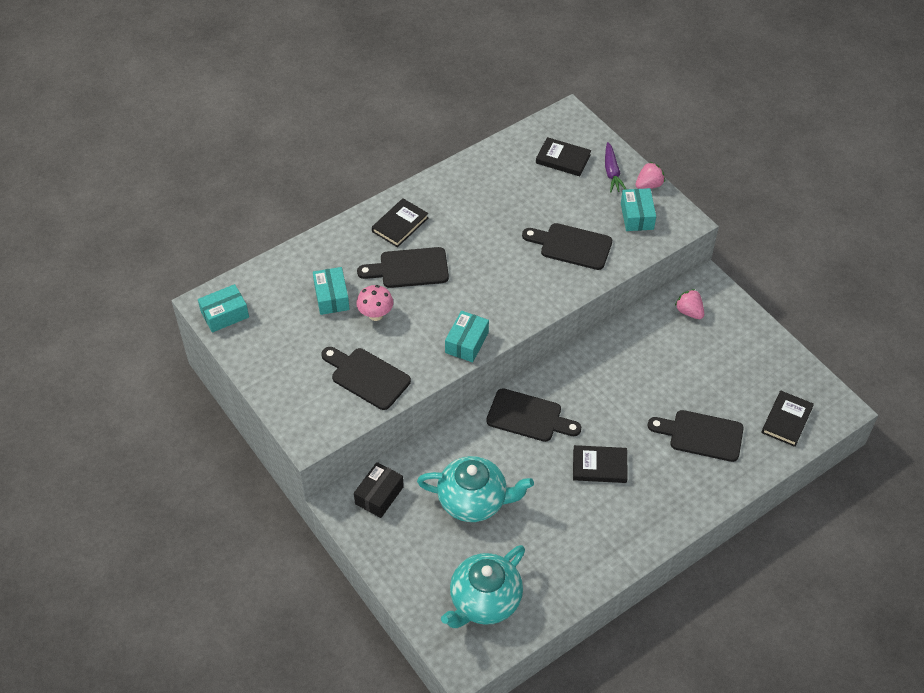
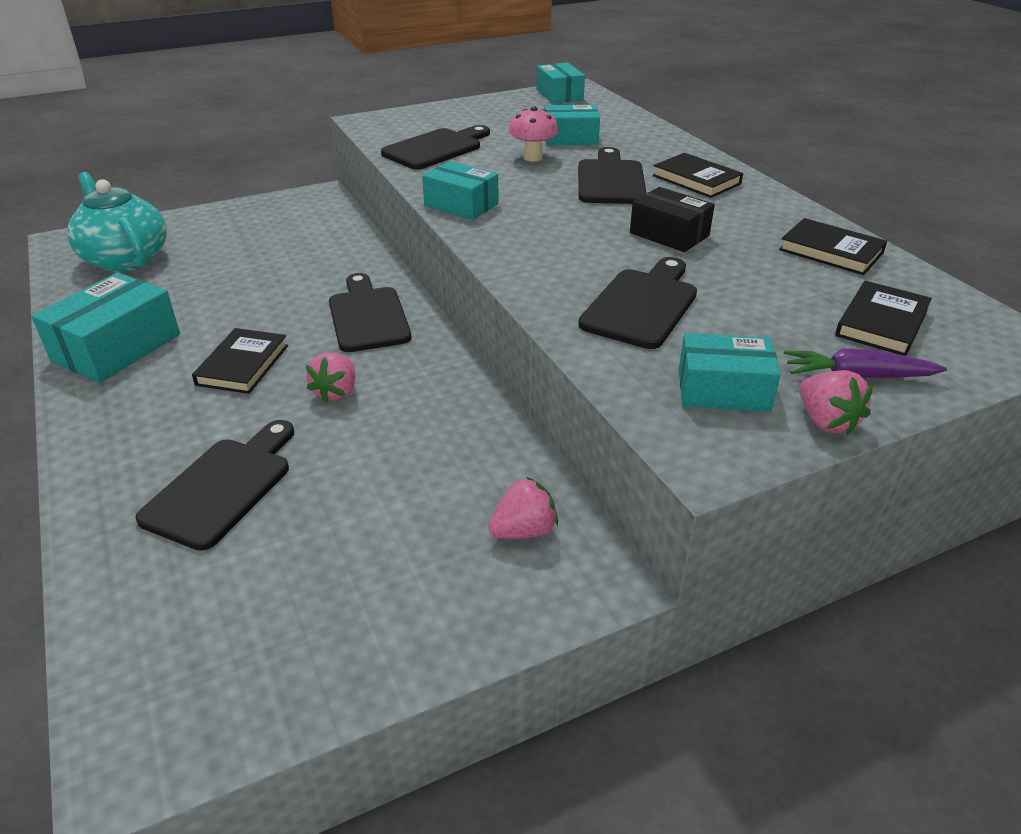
camera: 100 degrees right, 15 degrees down
(379, 495) = (316, 213): black box -> black box (669, 234)
(474, 501) = (264, 265): turquoise teapot -> none
(528, 417) = (367, 316): black cutting board -> black cutting board turned 135 degrees clockwise
(600, 544) = (117, 347): none -> turquoise box
(612, 410) = (336, 392): none -> pink strawberry
(786, 420) = (170, 632): black book -> black book (831, 251)

